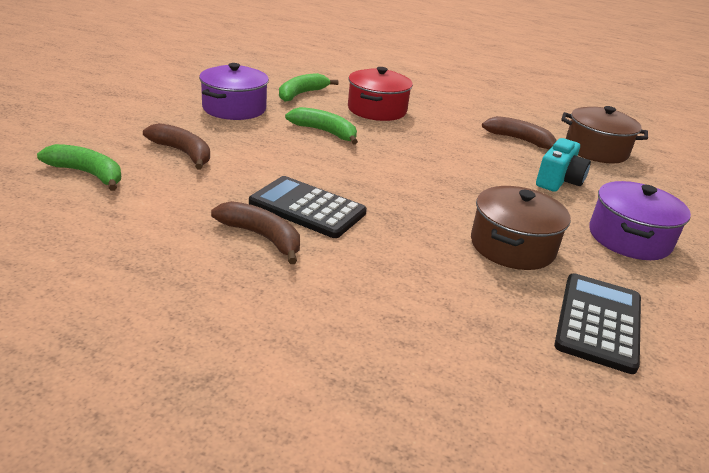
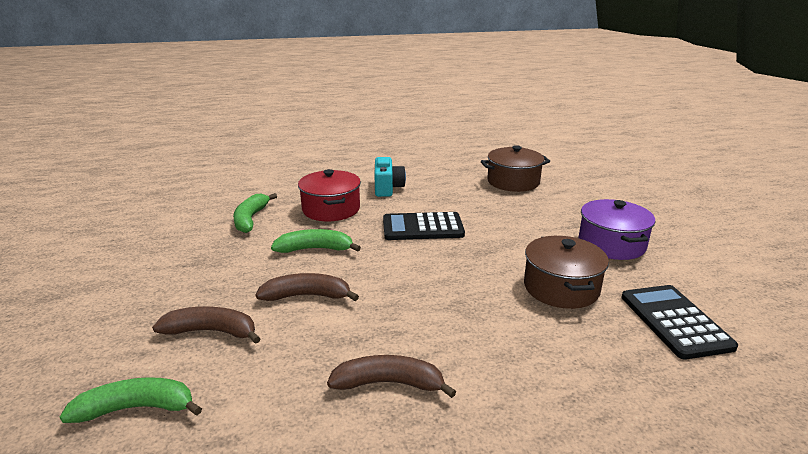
camera: 30 degrees left, 5 degrees down
(234, 108) = (206, 259): purple pot -> none
(307, 208) = (389, 332): black calculator -> black calculator (422, 227)
(520, 140) = (460, 194): brown banana -> brown banana (307, 296)
(558, 181) = (522, 217): turquoise camera -> turquoise camera (387, 188)

